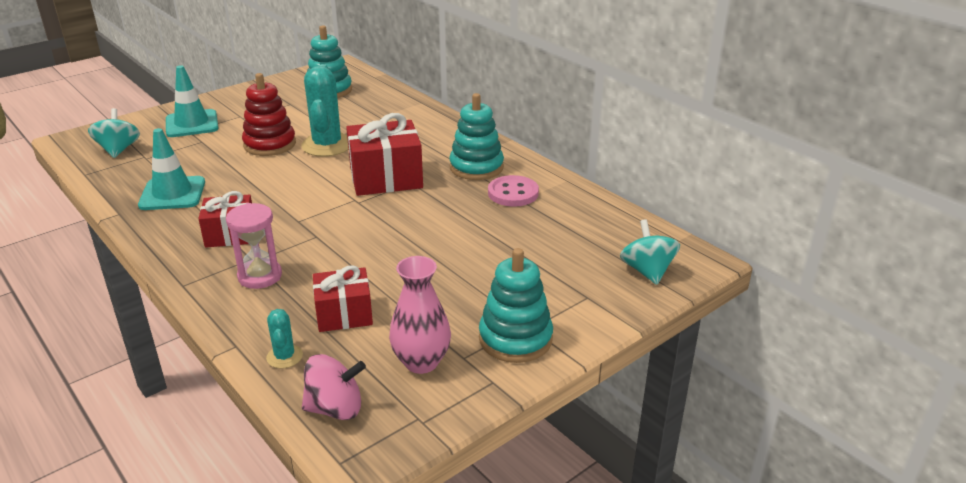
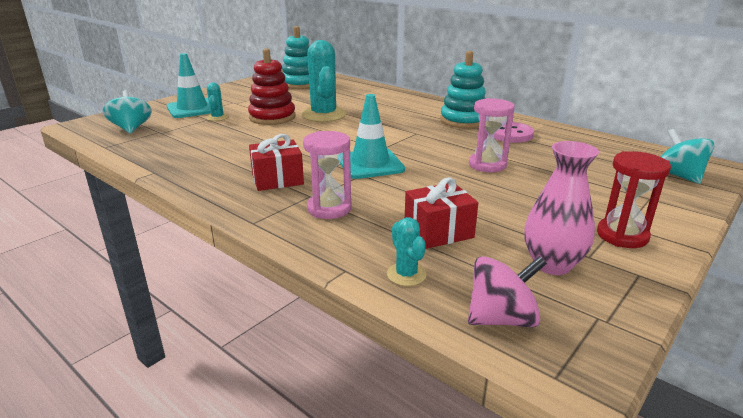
camera: 10 degrees left, 5 degrees down
(172, 194) = (201, 154): turquoise traffic cone -> turquoise traffic cone (370, 164)
(212, 140) = (217, 117): none -> turquoise cactus
(386, 178) = (393, 132): red gift -> none
(453, 236) = (487, 165): none -> pink hourglass
(515, 339) = (622, 236): turquoise stacking toy -> red hourglass

